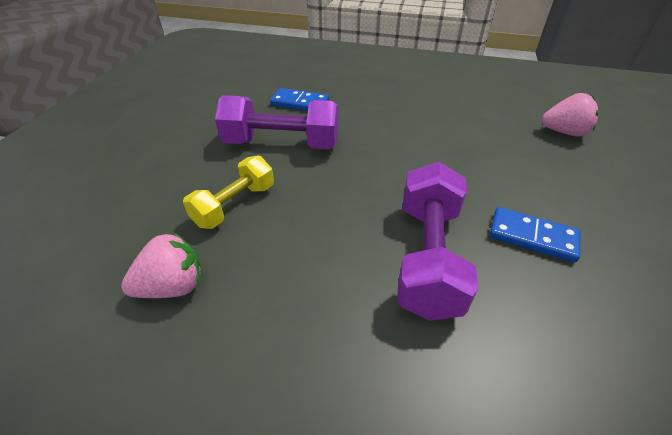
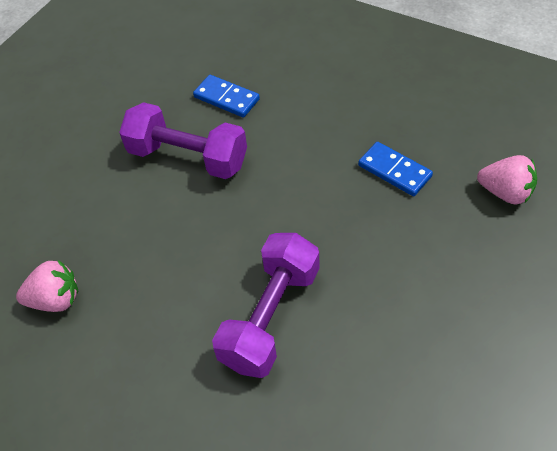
camera: 20 degrees right, 10 degrees up
(235, 205) = (123, 227): yellow dumbbell -> none
(532, 236) = (379, 316): blue domino -> blue domino (394, 171)

